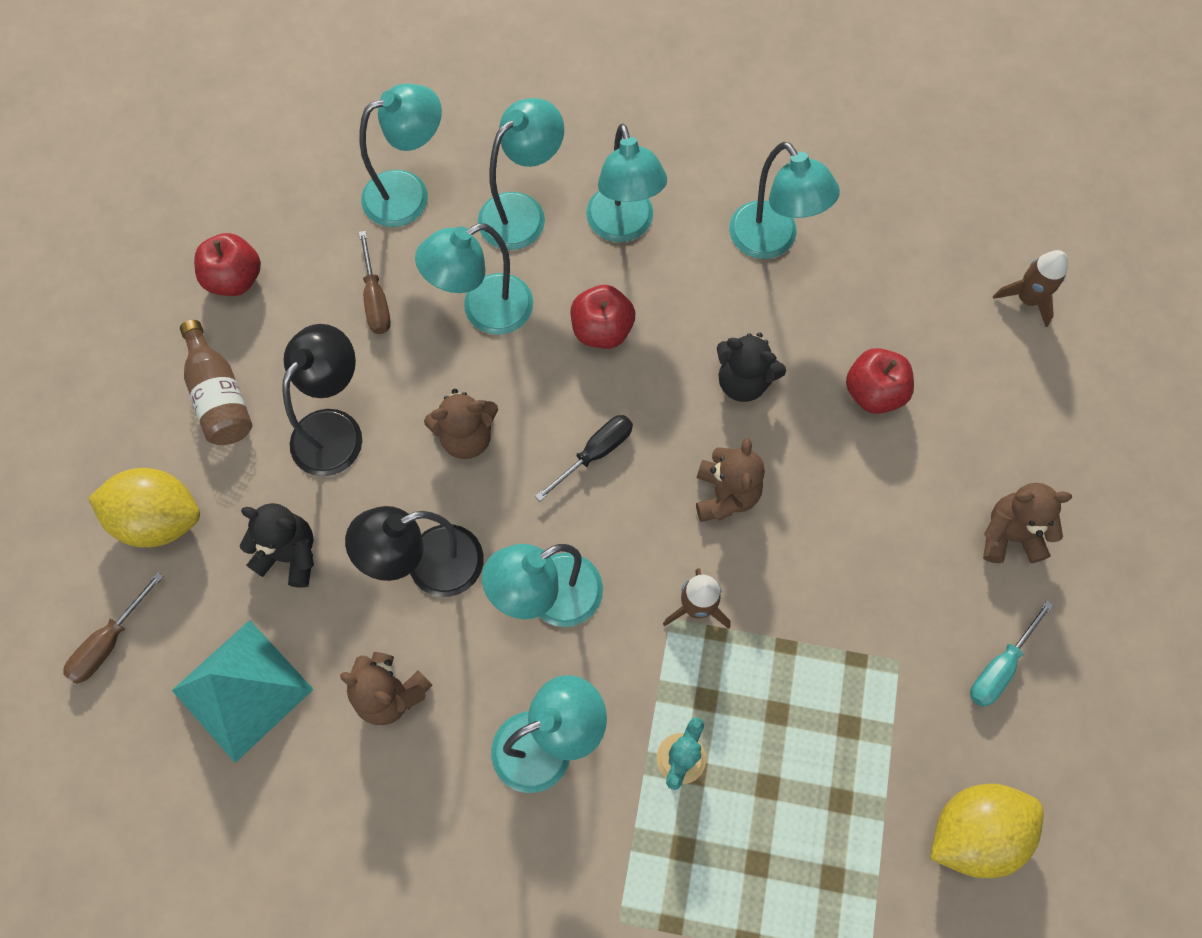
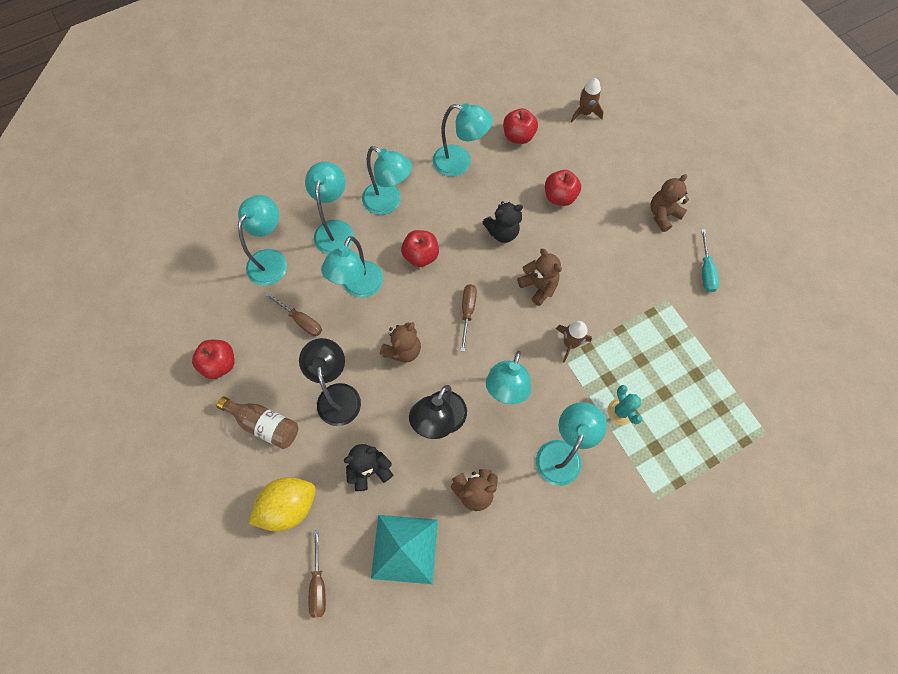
camera: 40 degrees left, 0 degrees up
(595, 453) = (467, 312): black screwdriver -> brown screwdriver
(892, 263) = (518, 136): none -> red apple
(973, 831) = (753, 344): yellow lemon -> none

